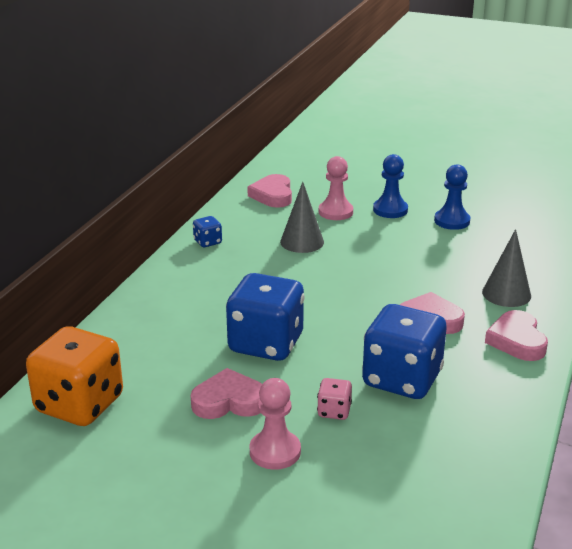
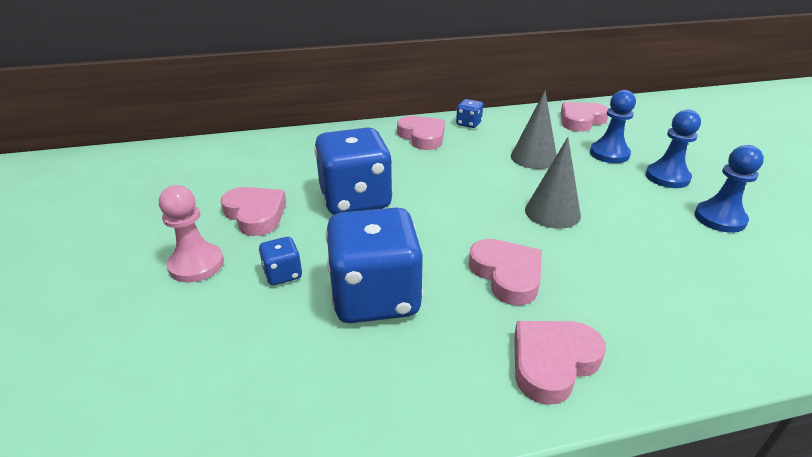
camera: 55 degrees right, 5 degrees up
(79, 404) = (206, 160): orange dice -> none
(200, 272) = (422, 137): none -> pink heart
(334, 411) = (283, 274): pink dice -> blue dice
(335, 212) = (609, 154): pink pawn -> blue pawn
(506, 294) = (642, 314): grey cone -> grey cone (552, 212)

